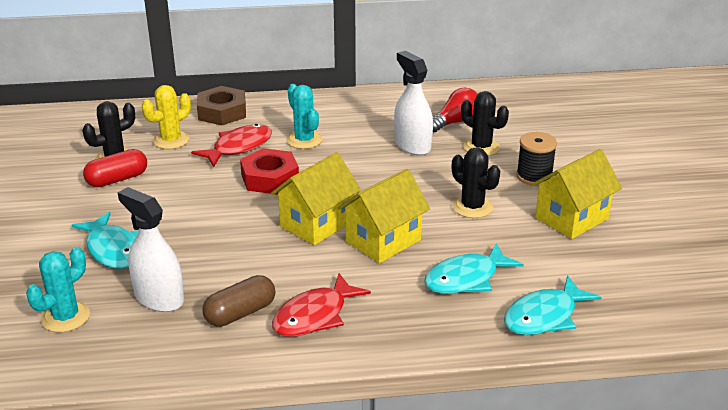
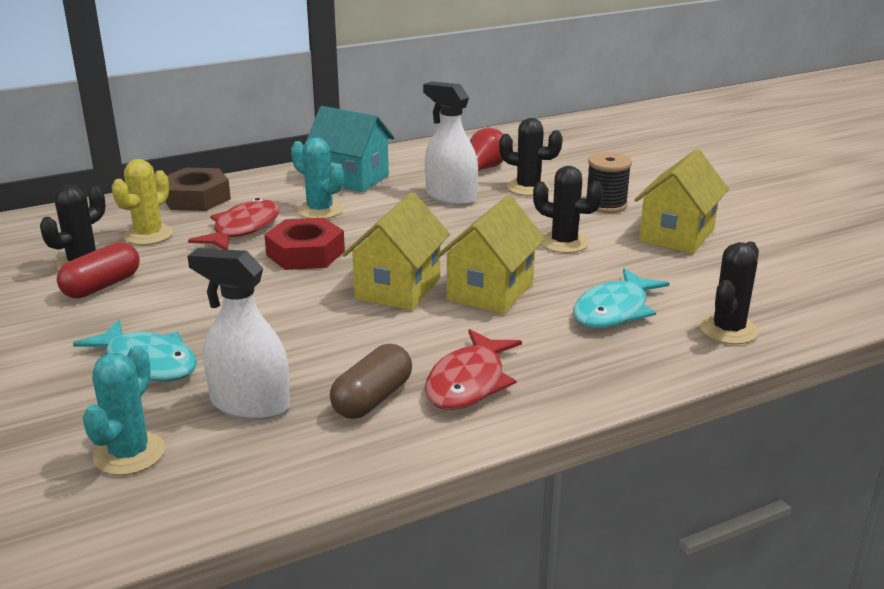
camera: 20 degrees left, 5 degrees down
(346, 113) = (351, 179): none -> turquoise house
(544, 316) = (728, 330): turquoise fish -> black cactus

